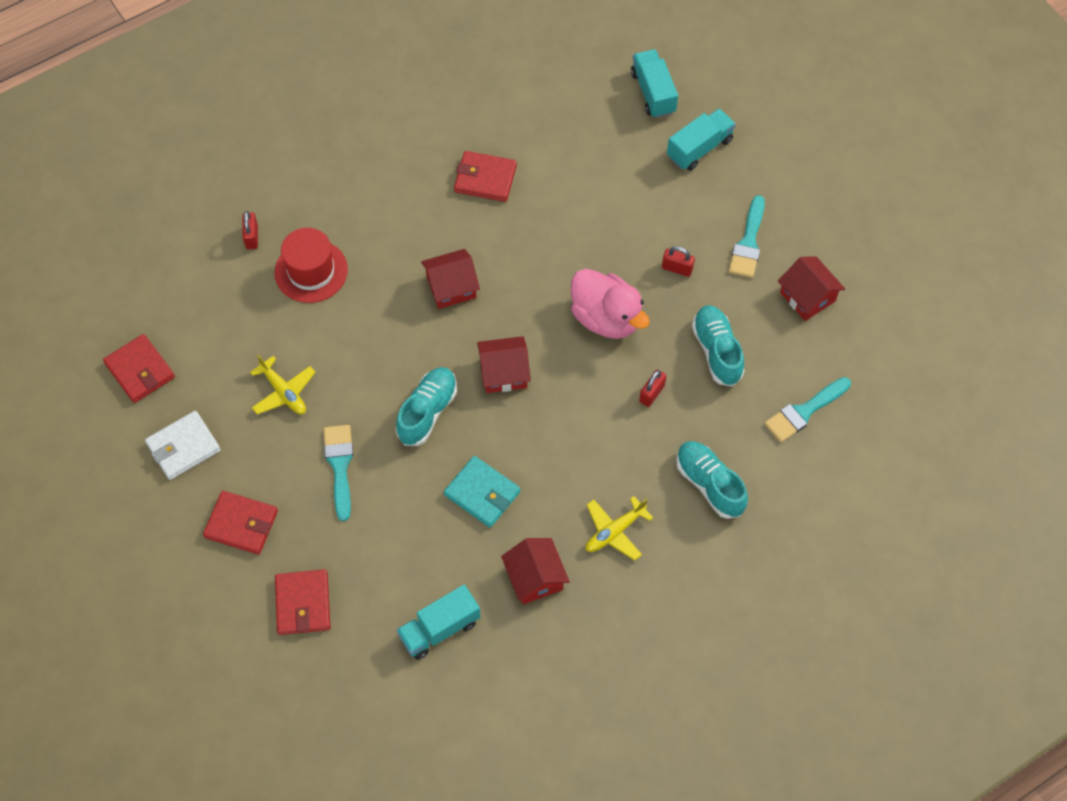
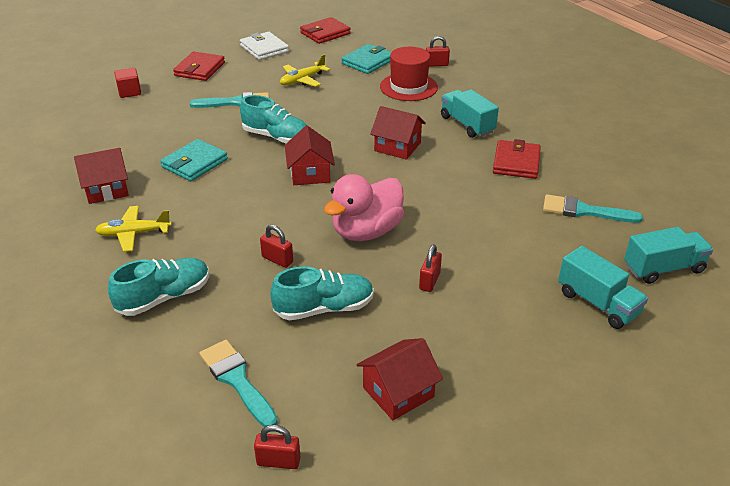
camera: 90 degrees right, 25 degrees down
(237, 316) = (368, 62): none -> turquoise wallet
(303, 604) = (129, 92): red wallet -> red cube
(439, 629) = (83, 145): turquoise truck -> turquoise truck (467, 125)
(451, 287) = (397, 147): red house -> red house turned 45 degrees counterclockwise
(614, 531) = (134, 234): yellow plane -> yellow plane turned 60 degrees counterclockwise
(748, 243) = (471, 340): turquoise brush -> turquoise brush (584, 211)
(879, 375) = (278, 461): none -> red padlock

